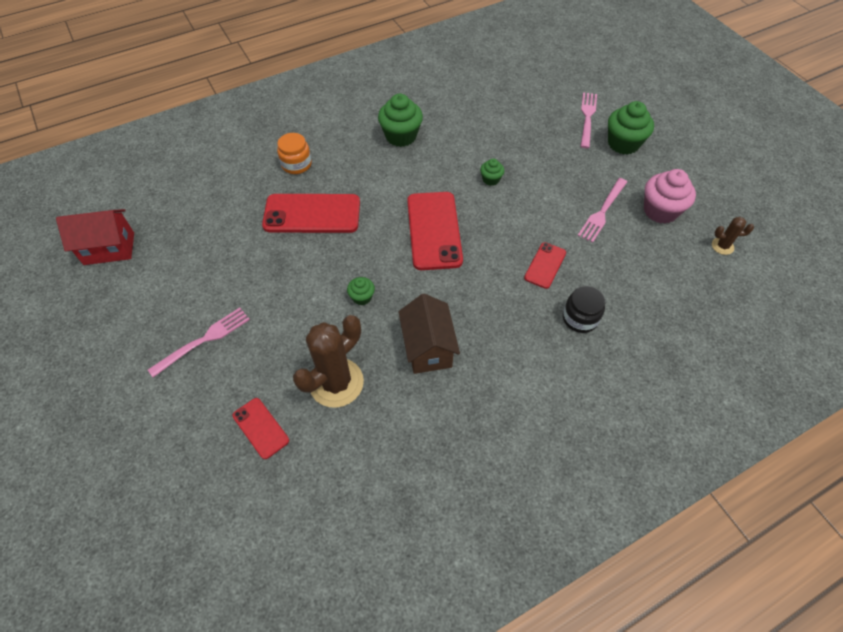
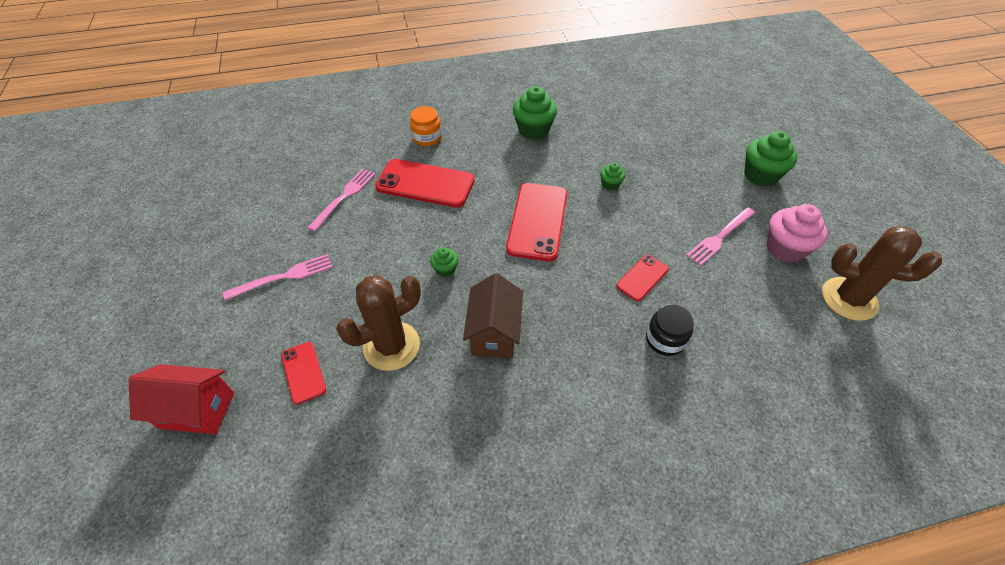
camera: 15 degrees right, 5 degrees down
(109, 248) = (235, 179): red house -> red house (197, 410)
(587, 117) = (728, 144): pink fork -> pink fork (344, 197)
(722, 246) = (849, 299): brown cactus -> brown cactus, size x2.15

